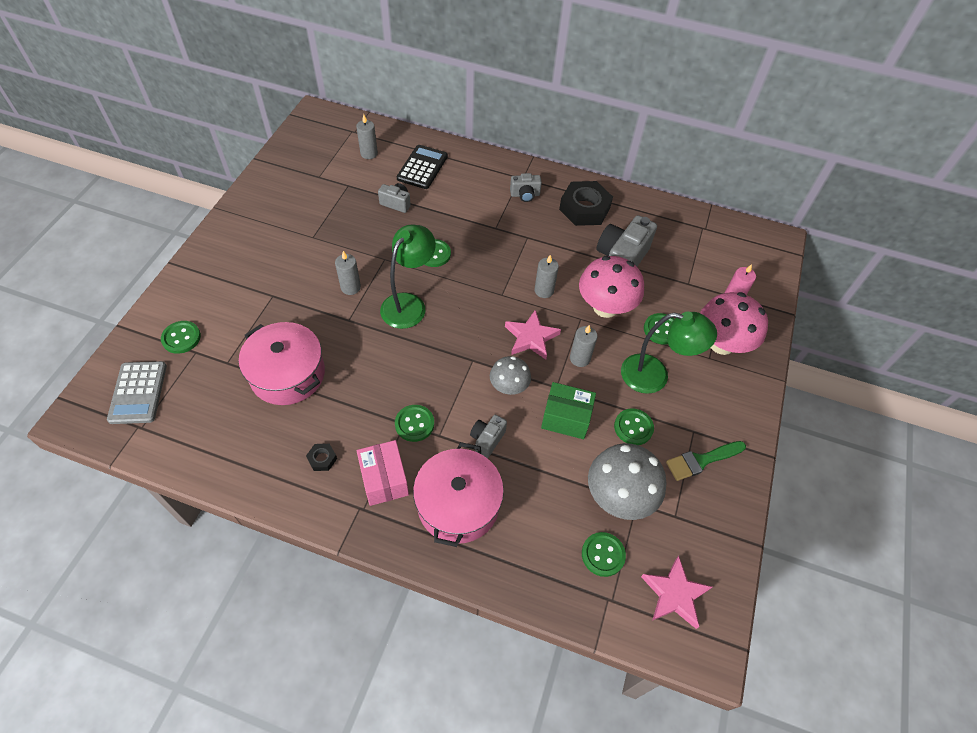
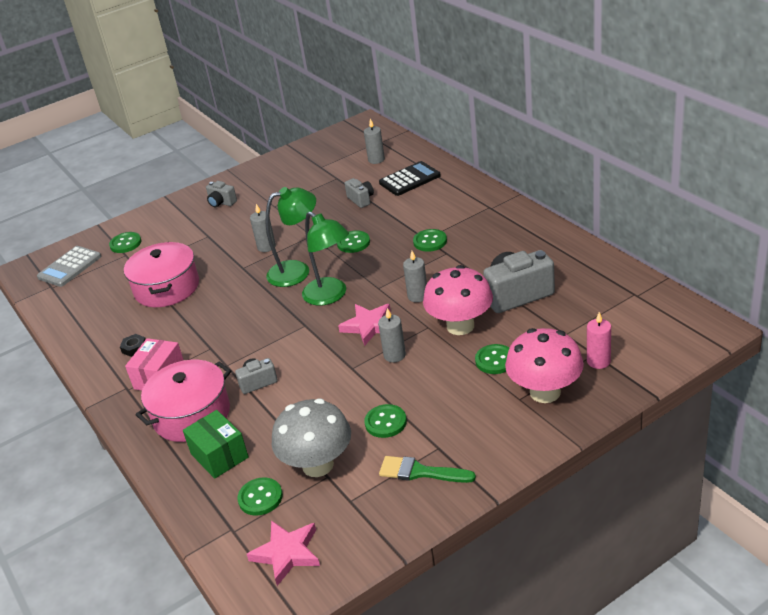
camera: 45 degrees right, 20 degrees down
(414, 424) = (217, 351): green button -> green button (430, 241)
(509, 387) = (313, 353): grey mushroom -> none
(525, 195) = (479, 221): grey camera -> grey camera (221, 203)
(566, 418) = (335, 393): green box -> green box (219, 456)
(584, 208) = (525, 246): black nut -> none
(654, 376) = (449, 392): green lamp -> green lamp (330, 296)

